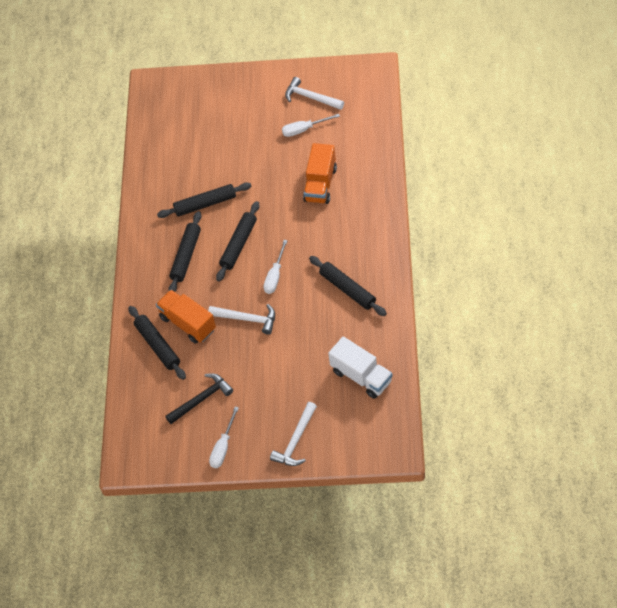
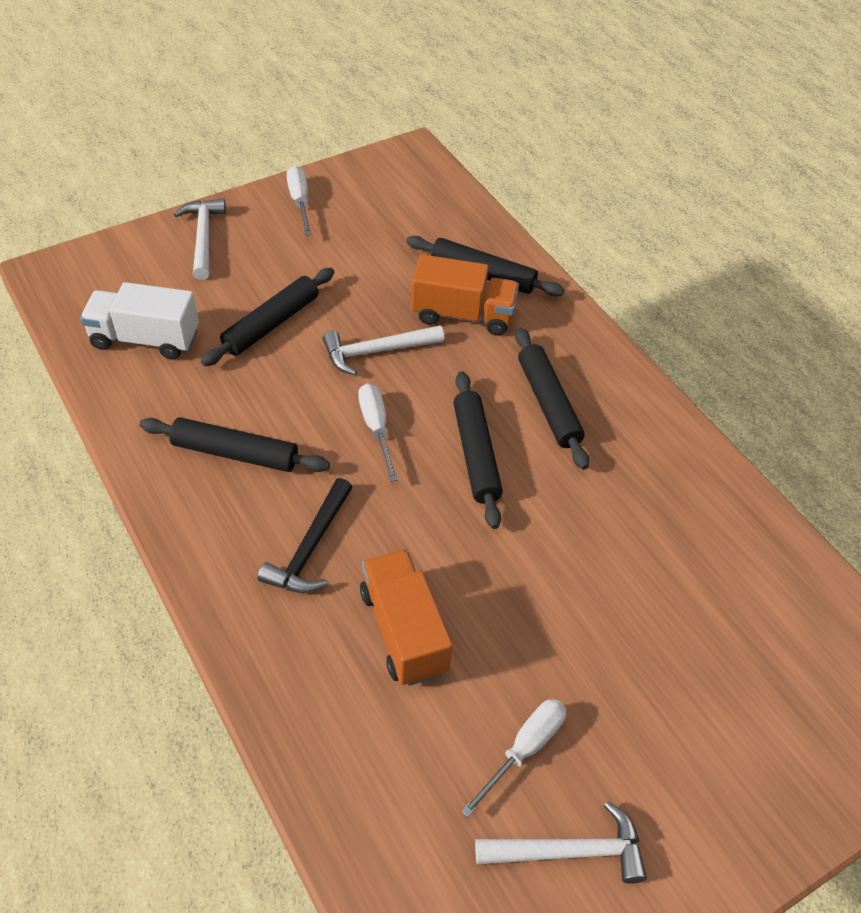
camera: 140 degrees right, 5 degrees down
(202, 399) = (368, 238): black hammer -> black hammer (310, 548)
(205, 204) = (592, 500): black rolling pin -> black rolling pin (271, 324)

